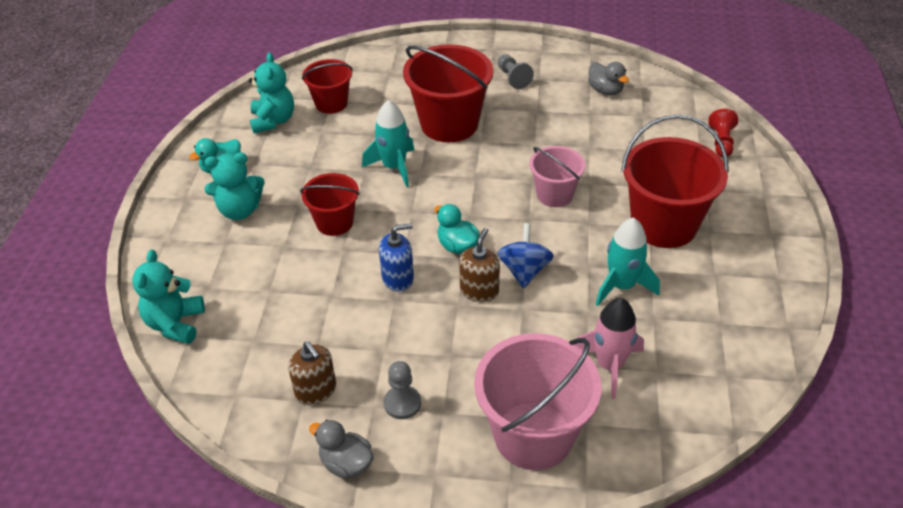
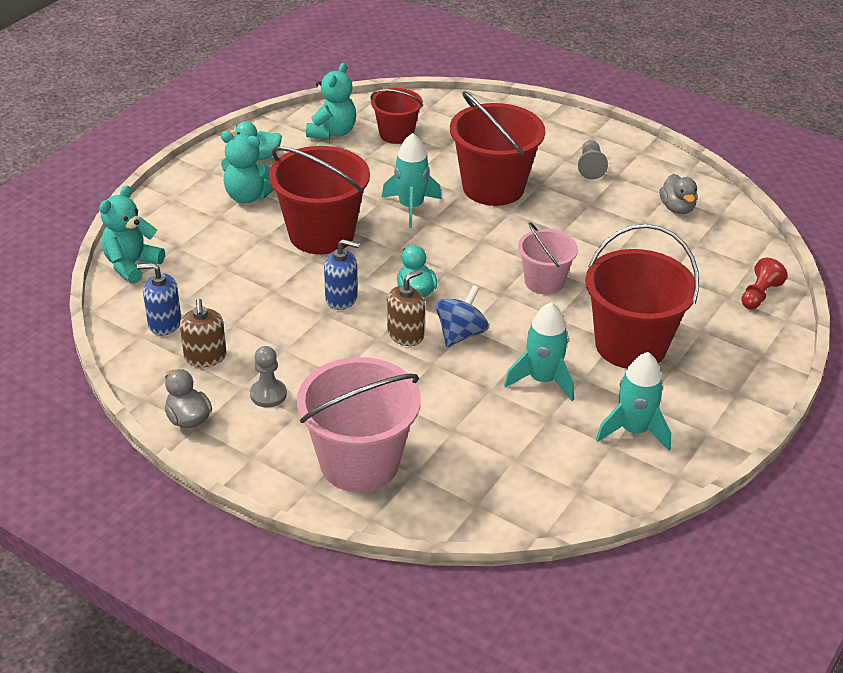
camera: 25 degrees right, 5 degrees down
(251, 372) = (164, 323): none -> blue soap dispenser
(334, 222) = (321, 234): red bucket -> red bucket, size x1.73
(609, 365) = (474, 438): pink rocket -> none
(725, 301) = (633, 430): none -> turquoise rocket

